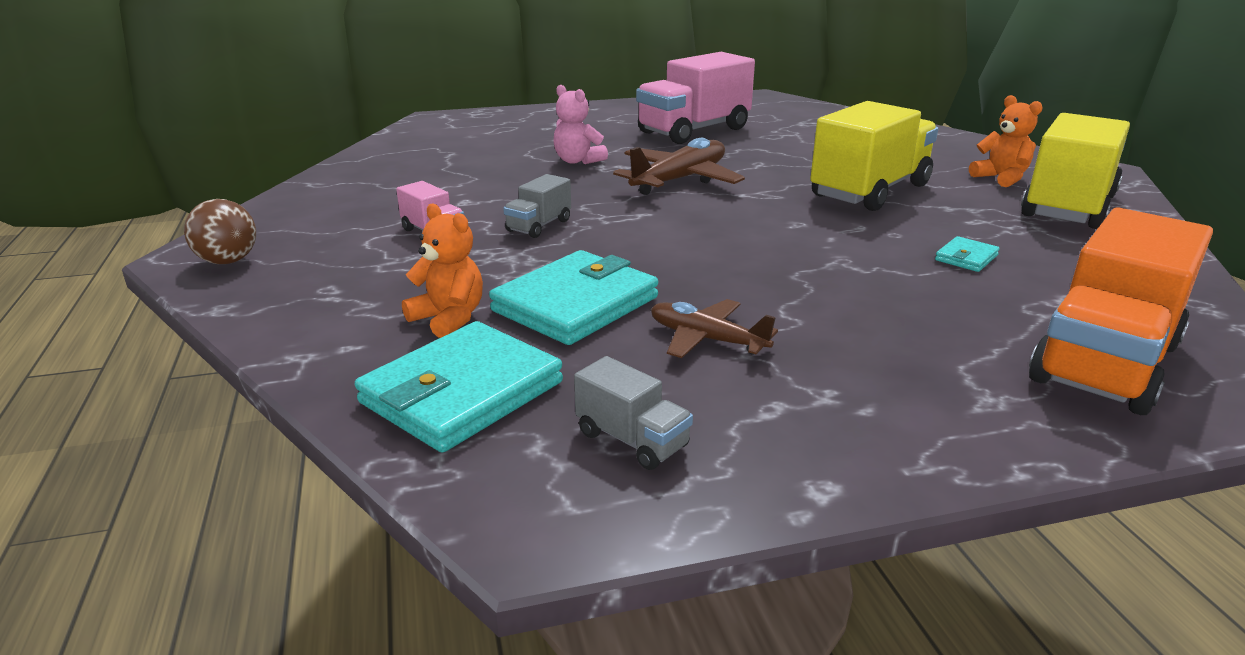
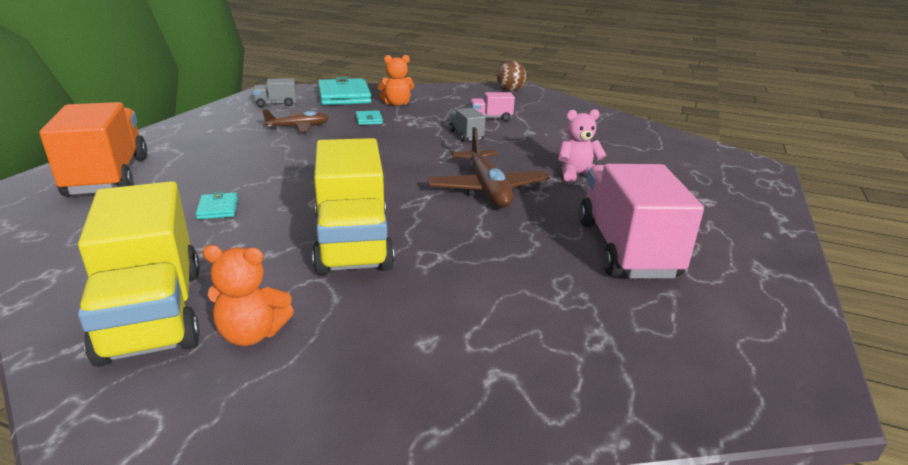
camera: 125 degrees right, 0 degrees up
(575, 304) = (369, 120): turquoise wallet -> turquoise wallet, size x0.45

